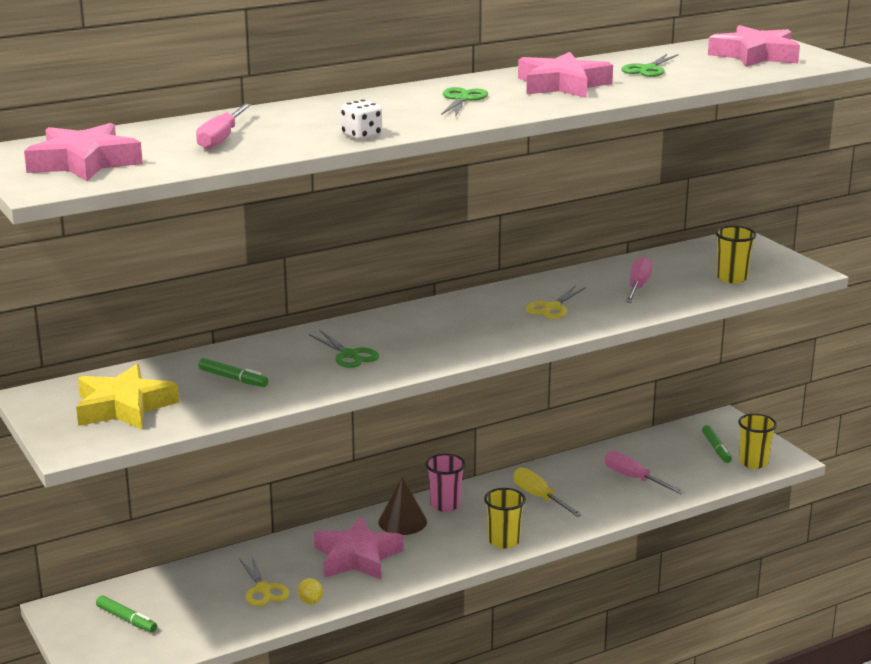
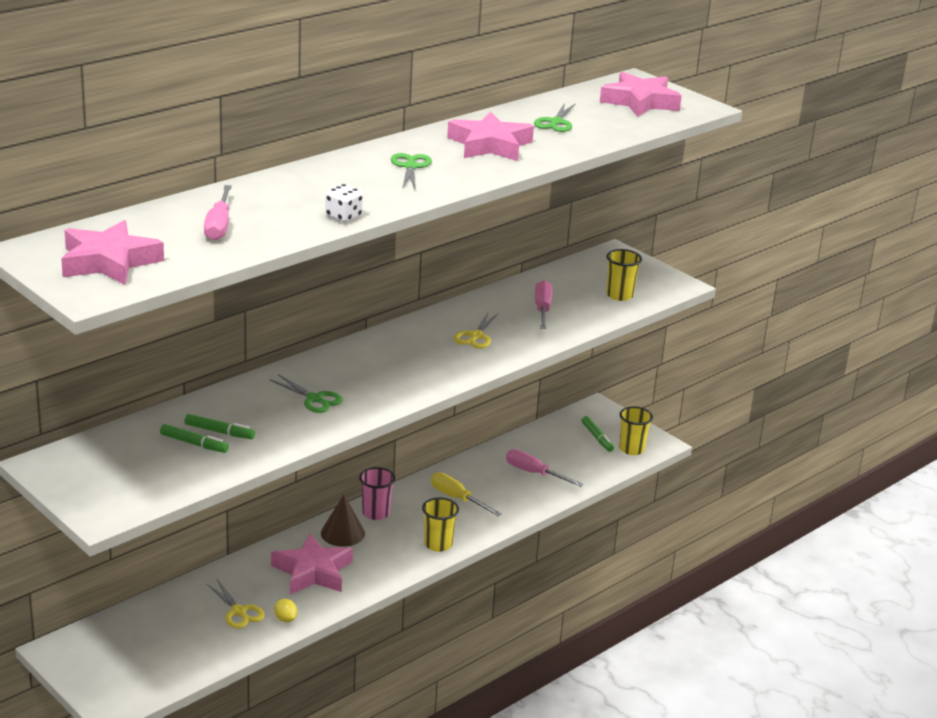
camera: 15 degrees left, 5 degrees up
(123, 407) = (131, 469): yellow star -> none
(126, 619) = (123, 653): green marker -> green marker (194, 444)

